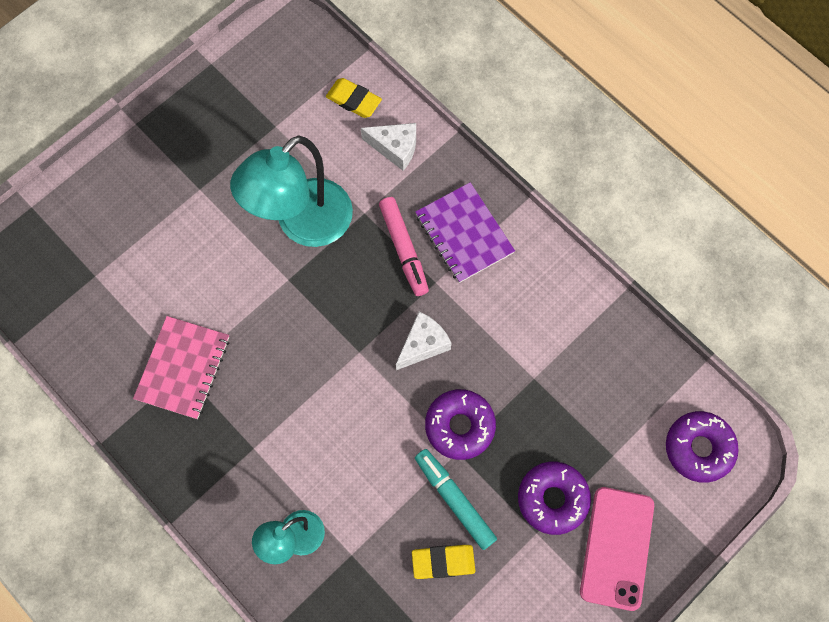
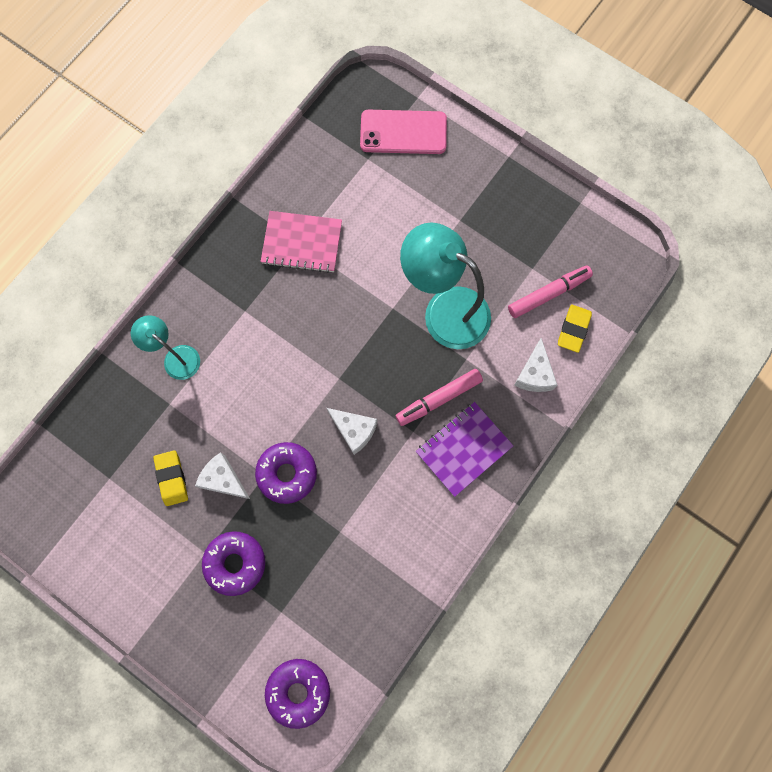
camera: 80 degrees right, 5 degrees up
(308, 116) = (548, 294): none -> pink marker
(454, 500) = (223, 479): turquoise marker -> white cheese
(617, 548) = (200, 625): pink phone -> pink phone (403, 132)

